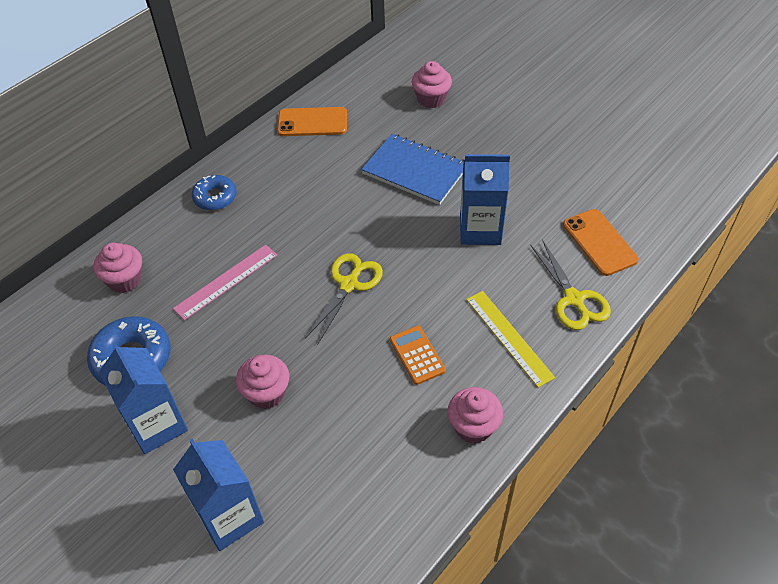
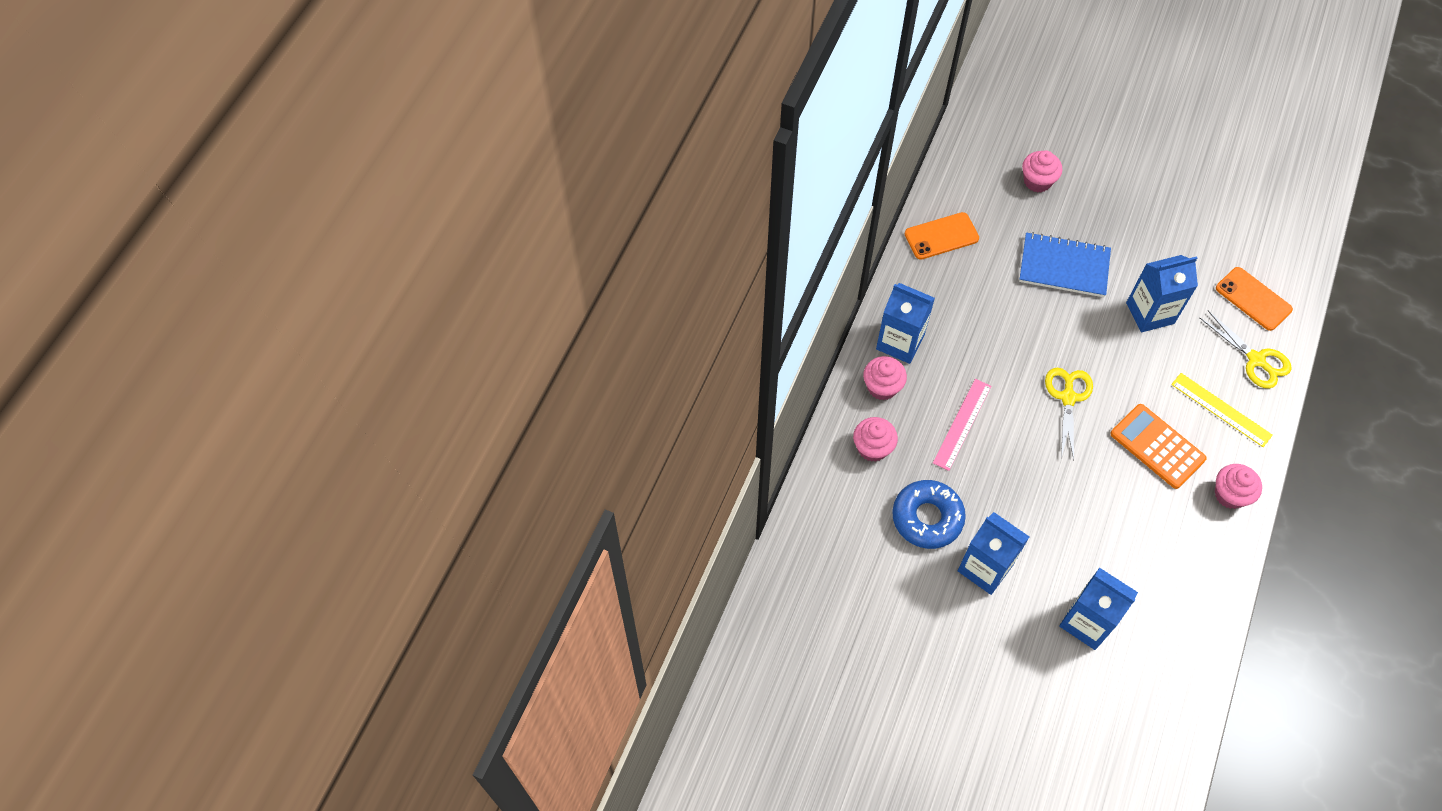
camera: 20 degrees left, 10 degrees up
(215, 197) = (900, 342): blue donut -> blue carton
(266, 393) = (1056, 515): pink cupcake -> pink cupcake (882, 387)
(417, 355) = (1157, 446): orange calculator -> orange calculator, size x1.62

